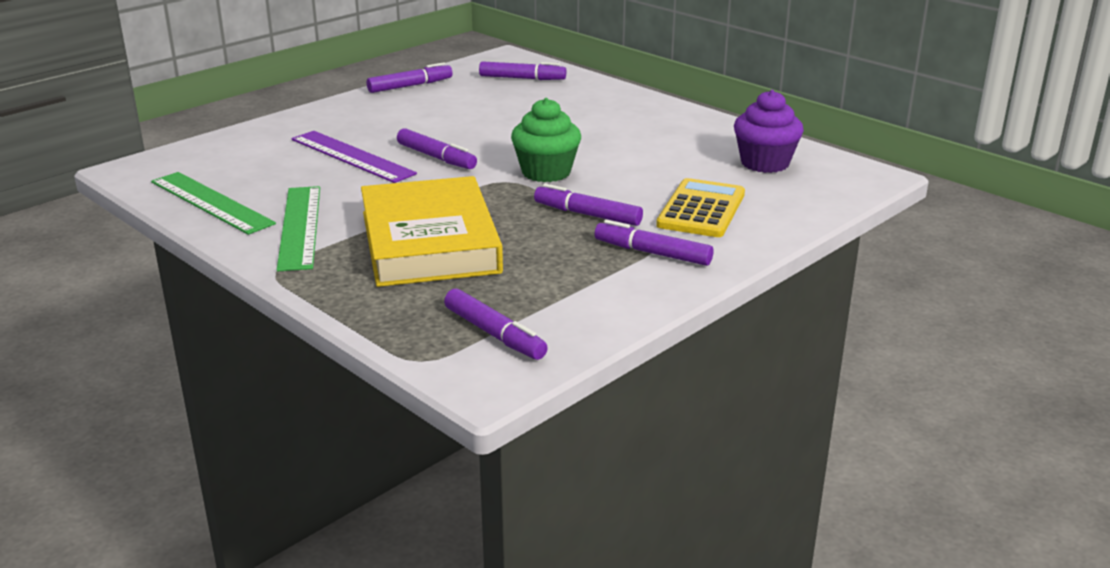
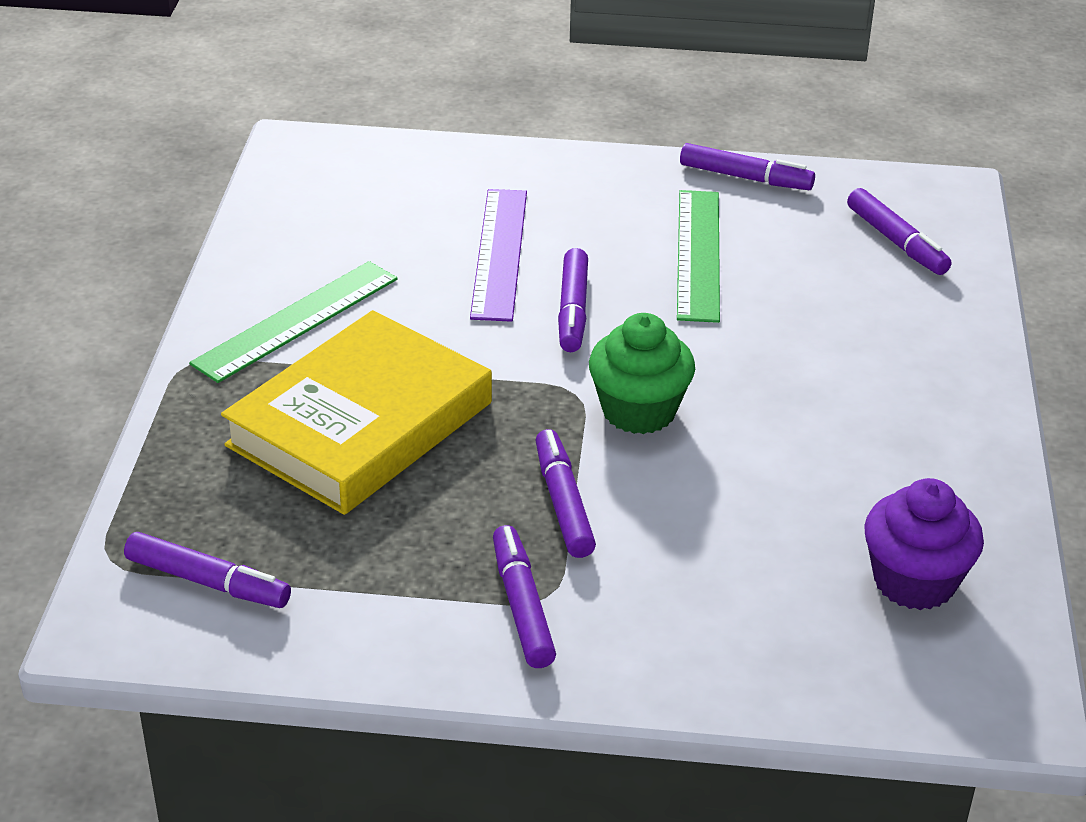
camera: 50 degrees right, 10 degrees up
(211, 202) = (285, 236): green ruler -> green ruler (698, 254)
(494, 334) = (208, 582): purple marker -> purple marker turned 75 degrees counterclockwise
(701, 209) = (692, 590): yellow calculator -> none

